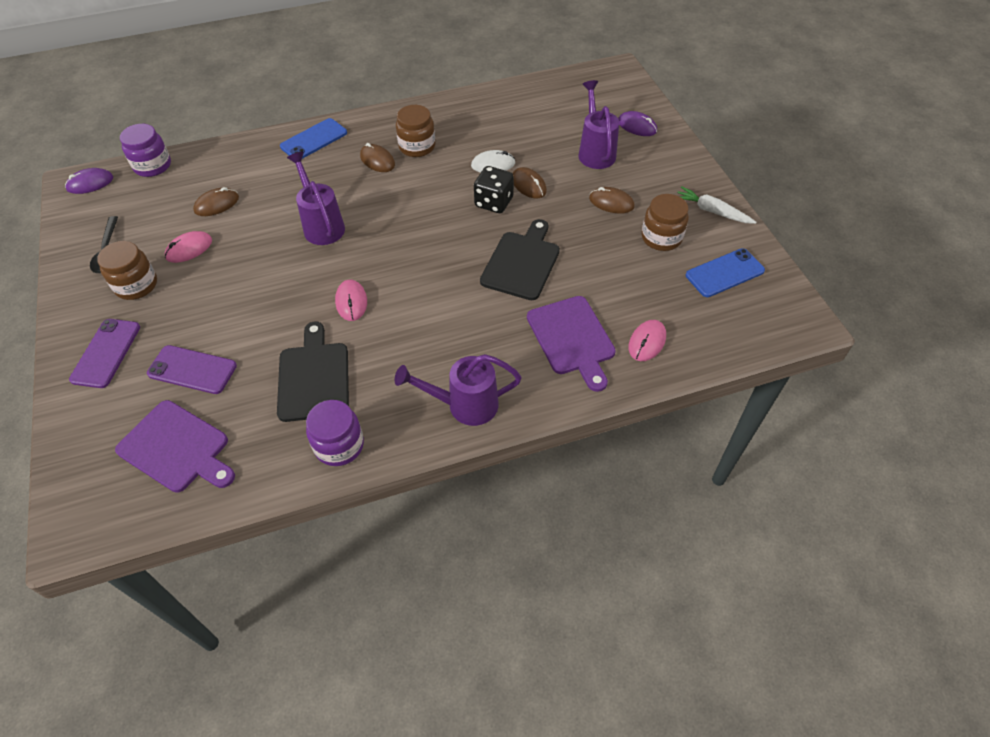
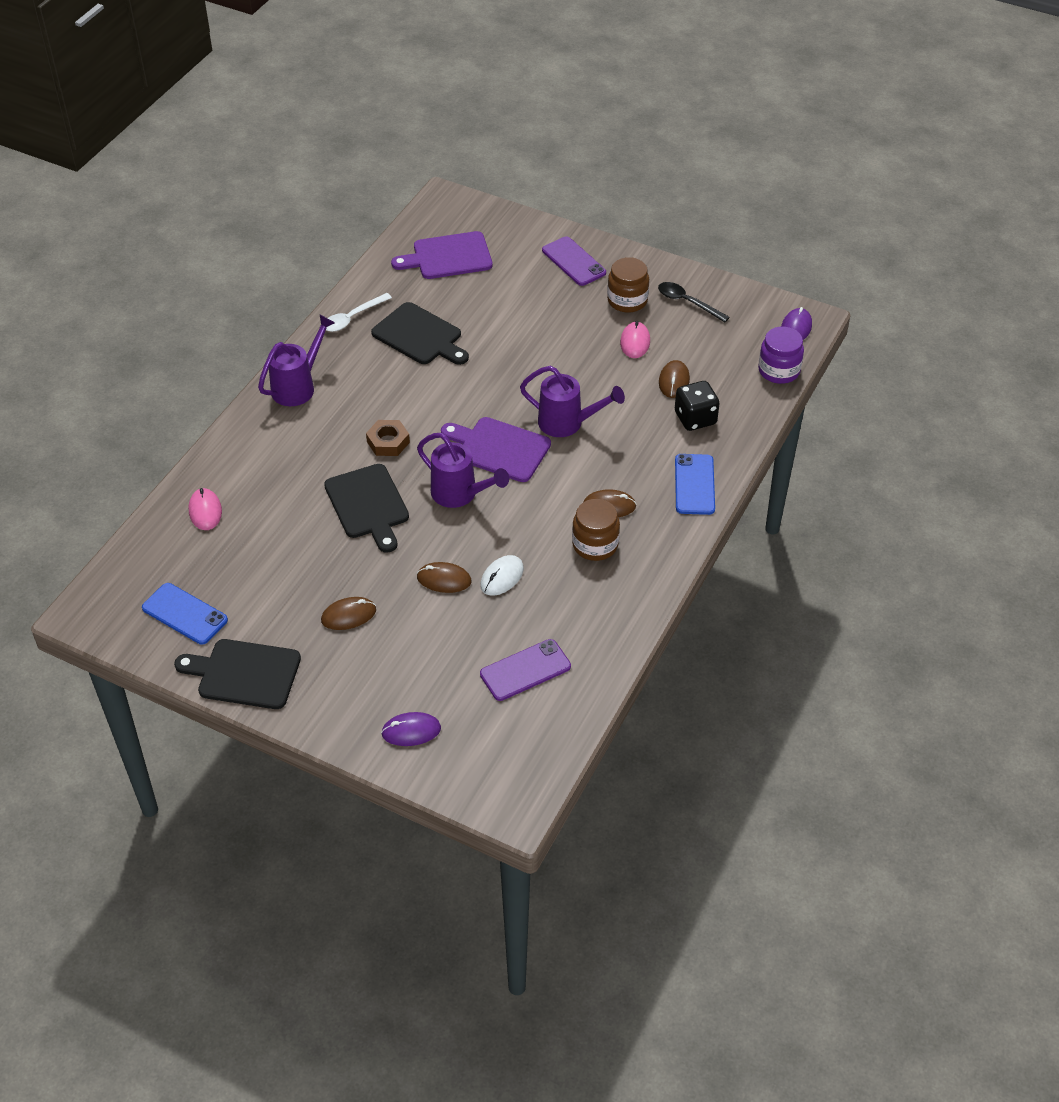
camera: 135 degrees right, 5 degrees down
(192, 370) = (504, 290): purple phone -> purple phone (525, 670)
(339, 445) = (352, 318): purple jar -> white spoon
(351, 302) = (461, 391): pink mouse -> none
(453, 300) = (388, 442): none -> brown nut
(494, 202) = (454, 540): black dice -> black dice (695, 418)
(572, 339) = (266, 475): purple cutting board -> purple cutting board (499, 448)
(595, 152) = (421, 664): purple watering can -> purple watering can (459, 494)
(661, 238) = (269, 610): brown jar -> none
(712, 211) = (244, 674): white carrot -> black cutting board
(724, 273) = (184, 614): blue phone -> blue phone turned 75 degrees counterclockwise

